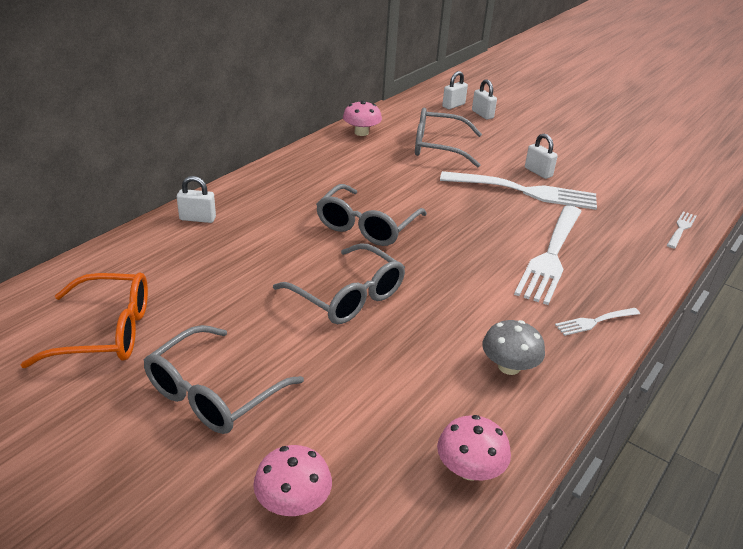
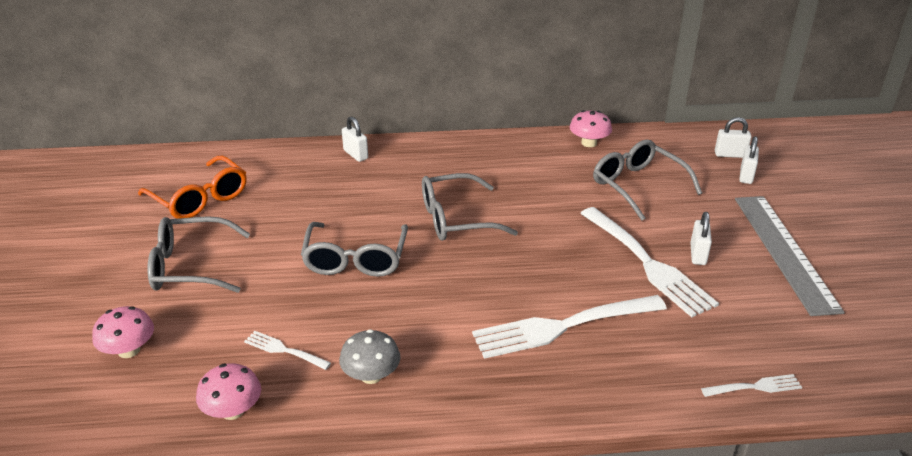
camera: 50 degrees right, 0 degrees up
(571, 149) = (784, 251): none -> grey ruler
(594, 322) = (497, 395): white fork -> white fork (284, 350)

